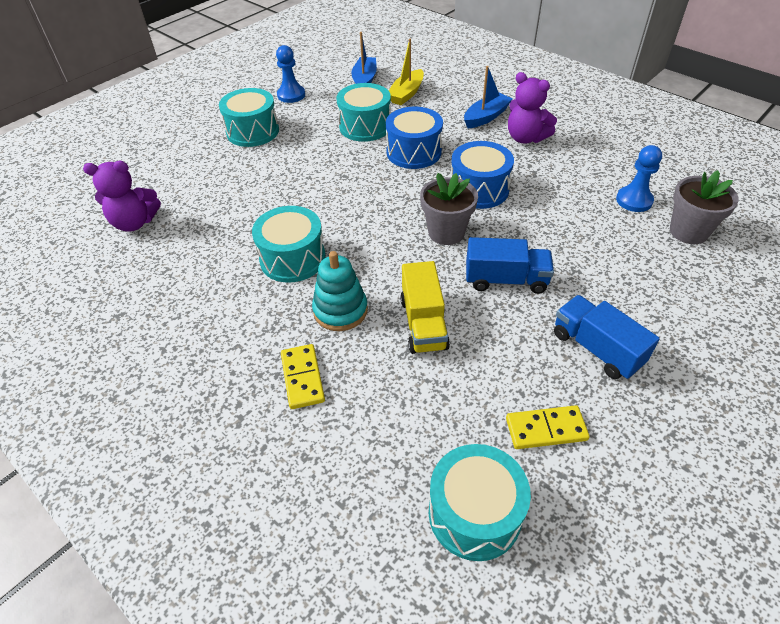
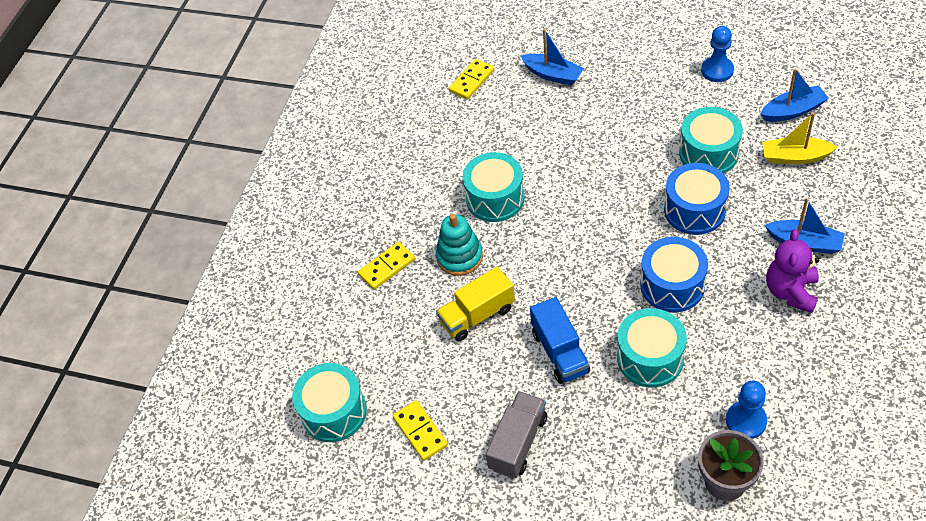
camera: 70 degrees right, 5 degrees up
(134, 222) = (472, 81): purple teddy bear -> yellow domino
(192, 172) = (552, 75): none -> blue boat
(253, 131) = (637, 78): turquoise drum -> turquoise drum (650, 358)
(446, 232) = (593, 285): grey flower pot -> none
(596, 349) = (518, 442): blue truck -> grey truck

